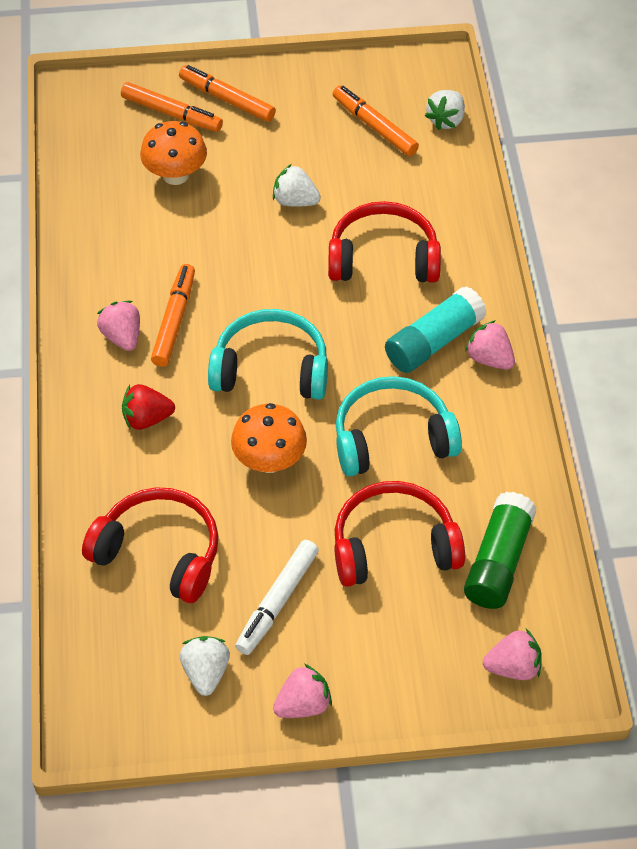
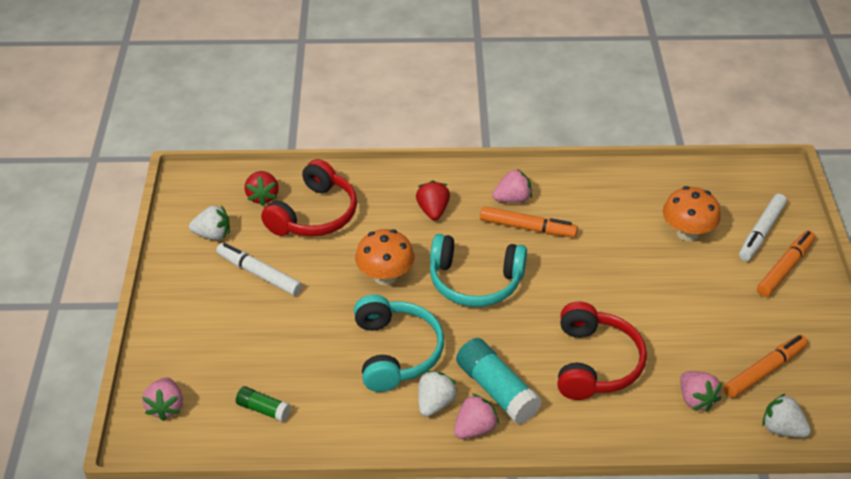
camera: 95 degrees right, 10 degrees down
(124, 622) = (263, 197): none -> red strawberry
(172, 114) = (761, 232): orange marker -> white marker
(271, 368) = (475, 282): turquoise headphones -> turquoise headphones turned 90 degrees clockwise
(295, 201) = (662, 307): white strawberry -> white strawberry (435, 403)
(303, 704) = (173, 283): pink strawberry -> pink strawberry (696, 399)
(393, 545) = (292, 344): red headphones -> none
(498, 561) = (263, 409): green glue stick -> green glue stick, size x0.55

